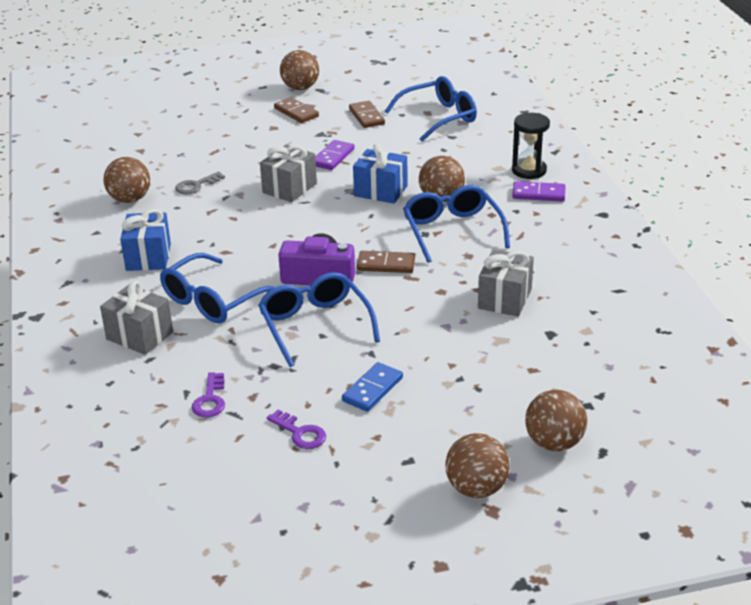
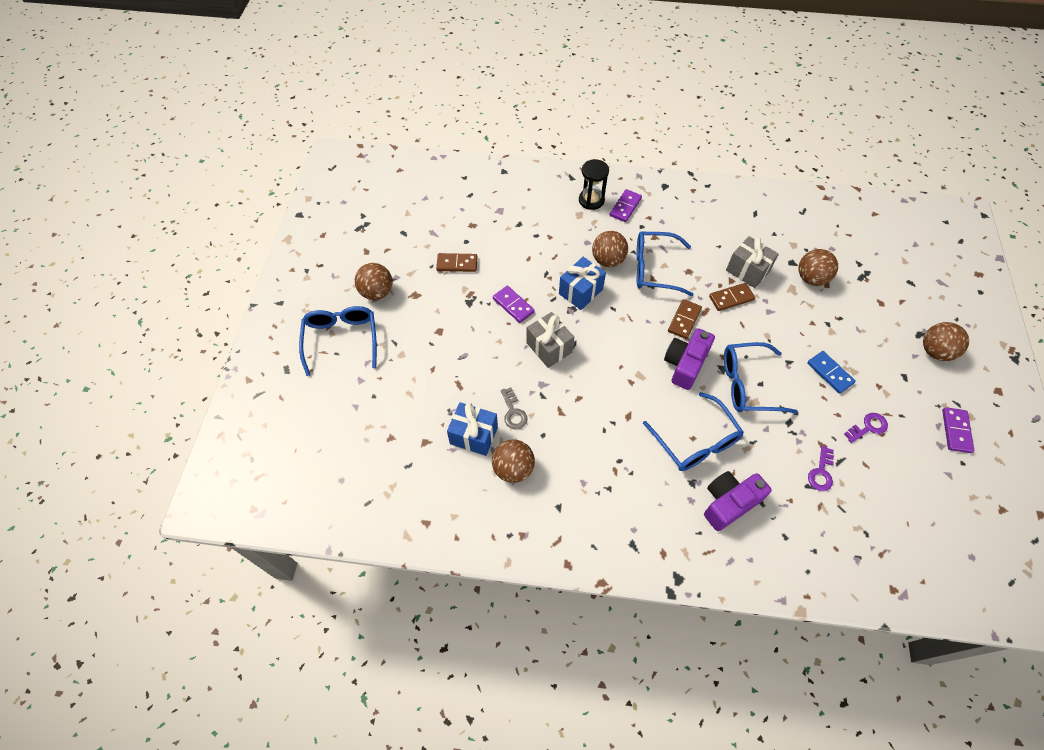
camera: 70 degrees left, 25 degrees up
(139, 336) = (729, 503): grey gift -> purple camera
(148, 257) = (616, 473): blue gift -> blue gift (474, 435)
(210, 400) = (821, 472): purple key -> purple key turned 90 degrees clockwise
(296, 112) = (421, 308): brown domino -> brown domino (731, 298)
(336, 520) = (956, 431): none -> purple domino
(438, 118) = (485, 221): blue glasses -> blue glasses (341, 340)
(554, 443) = (899, 301): brown ball -> brown ball (811, 278)

